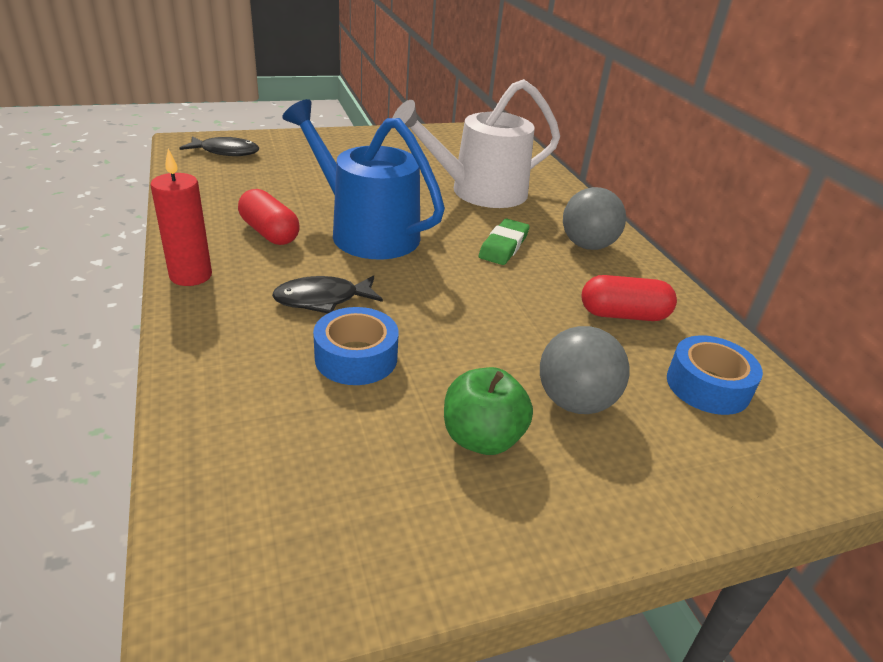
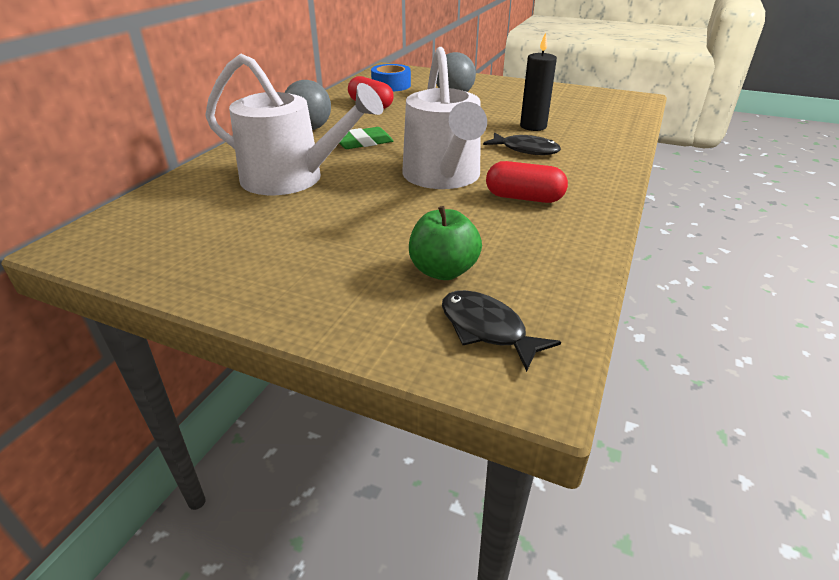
camera: 135 degrees left, 0 degrees up
(191, 276) = (607, 185): red candle -> none
(269, 233) = (524, 198): red capsule -> red capsule turned 75 degrees counterclockwise
(356, 357) = (533, 126): blue tape -> black candle
(366, 231) = (443, 177): blue watering can -> white watering can
(482, 438) = (508, 98): green apple -> green apple (443, 271)

